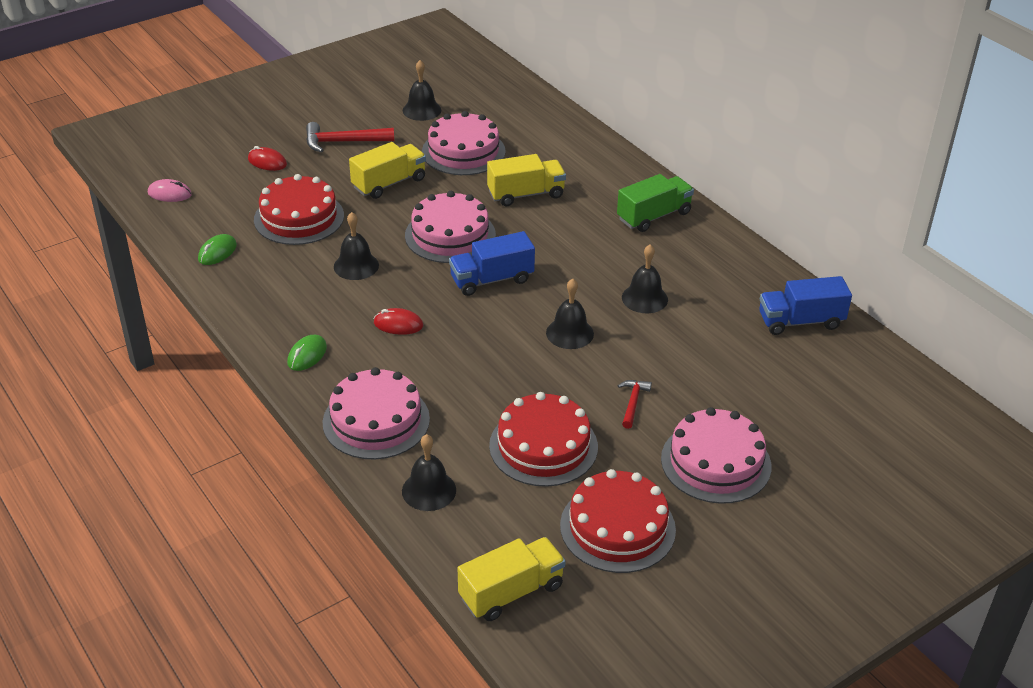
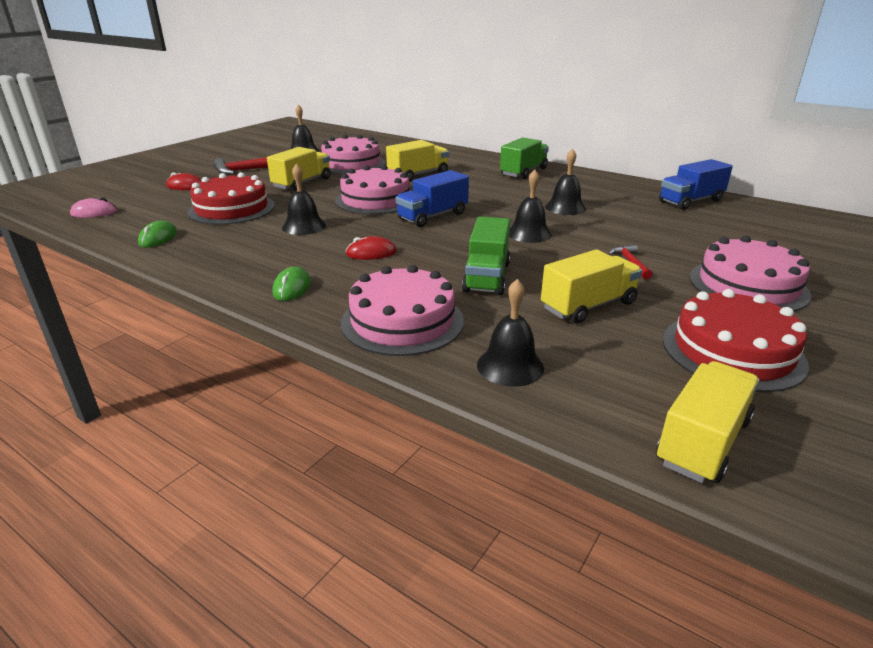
camera: 20 degrees left, 10 degrees down
(482, 386) = (487, 277): none -> green truck
(543, 446) = (588, 306): red cake -> yellow truck

